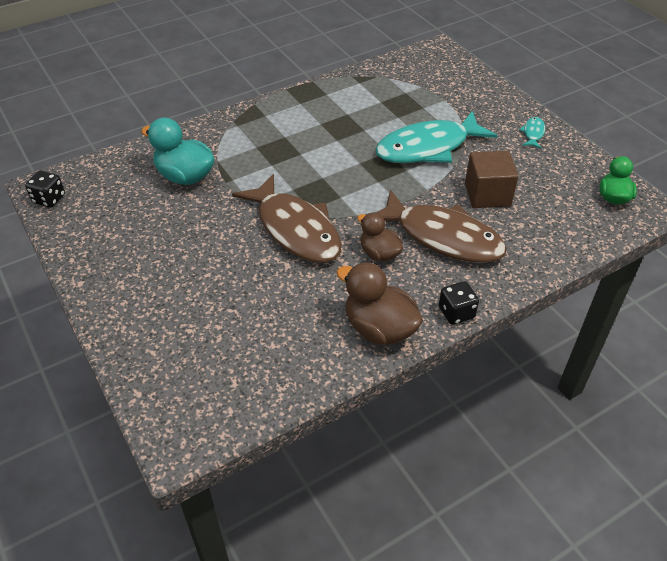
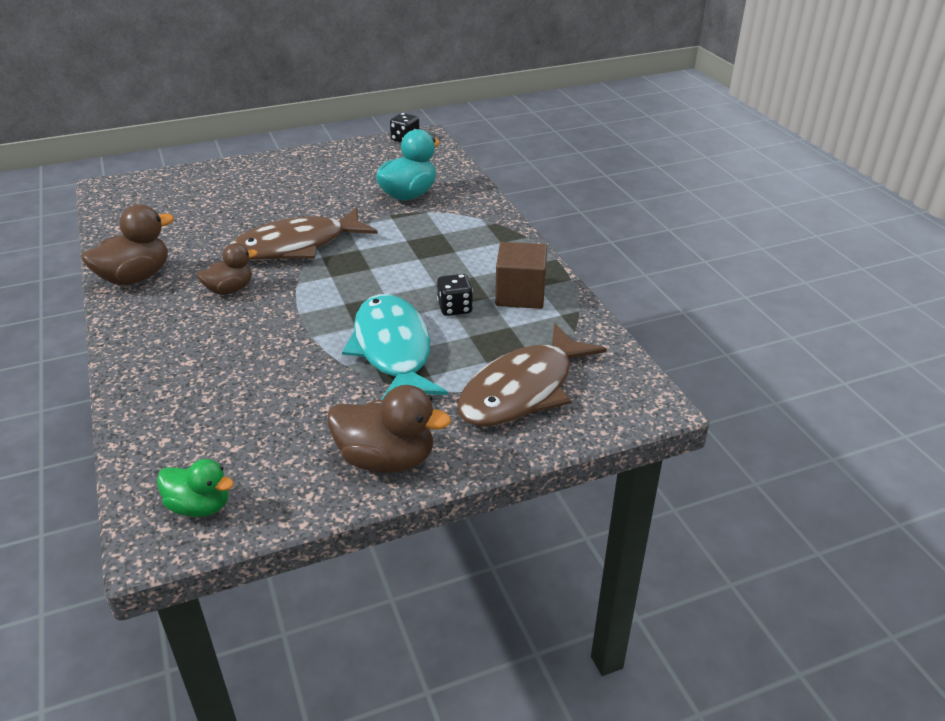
camera: 100 degrees right, 10 degrees down
(443, 237) = (225, 334): brown fish -> brown fish (522, 390)
(456, 313) = (115, 324): black dice -> black dice (455, 308)
(487, 194) = (276, 382): brown cube -> brown cube (520, 295)
(533, 133) = (386, 459): turquoise fish -> brown duck

